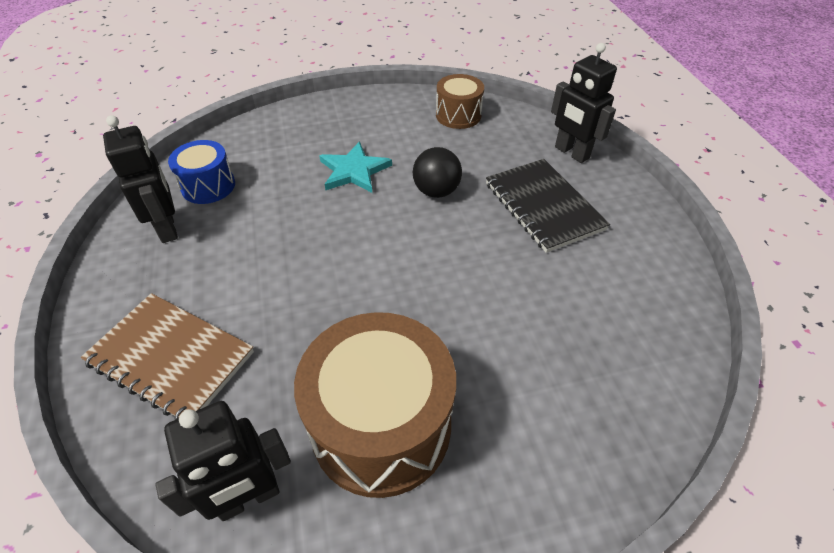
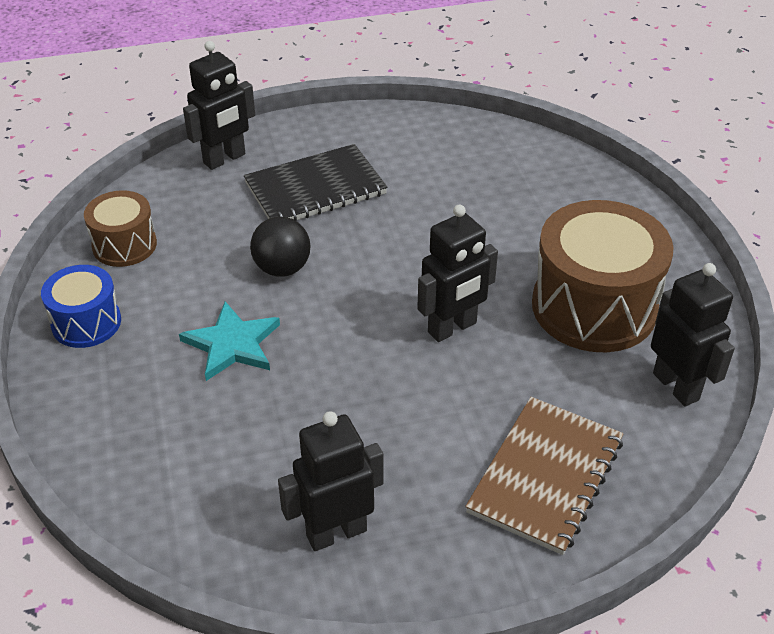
camera: 90 degrees left, 5 degrees down
(208, 186) = (246, 503): blue drum -> blue drum (86, 323)
(359, 299) = (452, 328): none -> black robot

